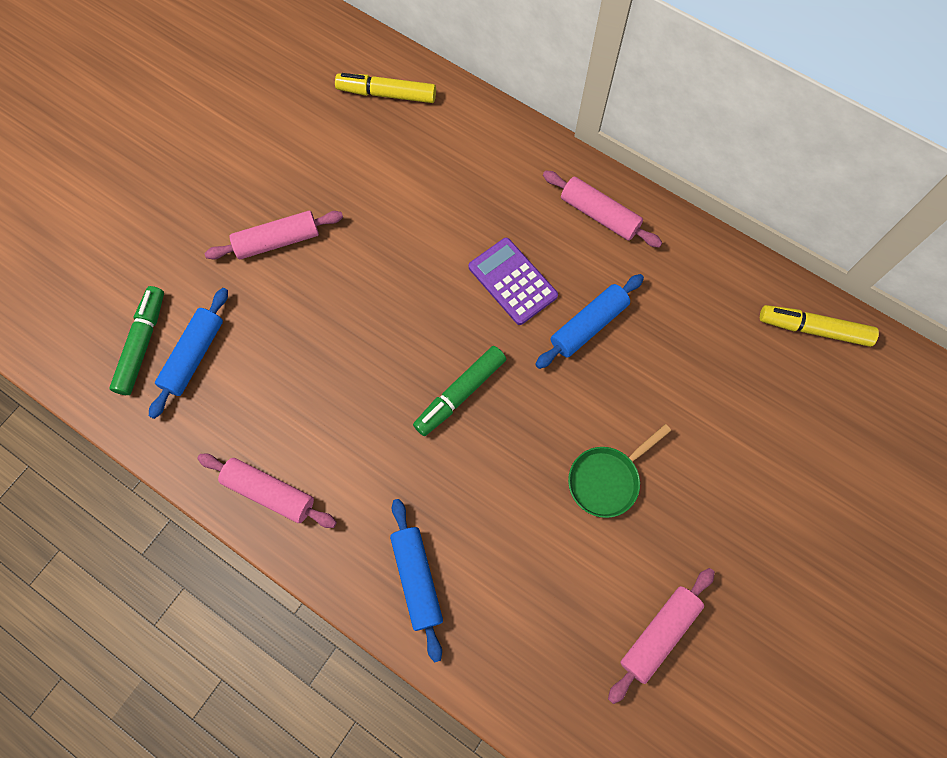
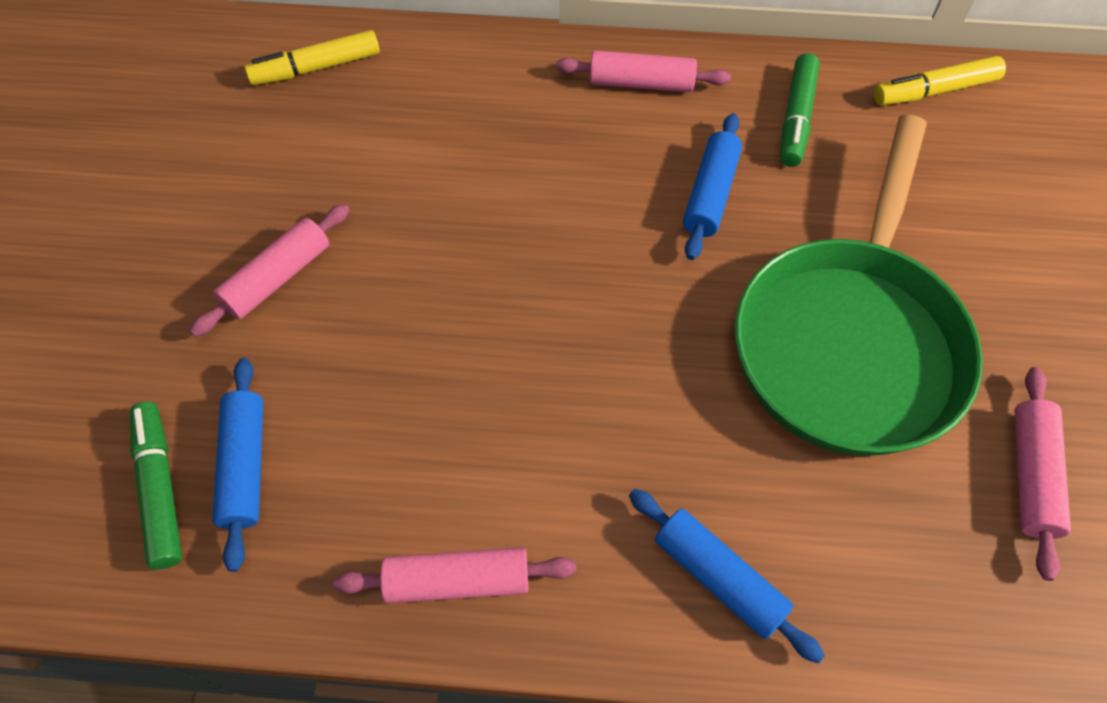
camera: 30 degrees left, 10 degrees down
(460, 394) = (619, 336): green marker -> green marker (796, 118)
(512, 281) = (594, 190): purple calculator -> none
(607, 479) = (849, 341): green pan -> green pan, size x2.47

